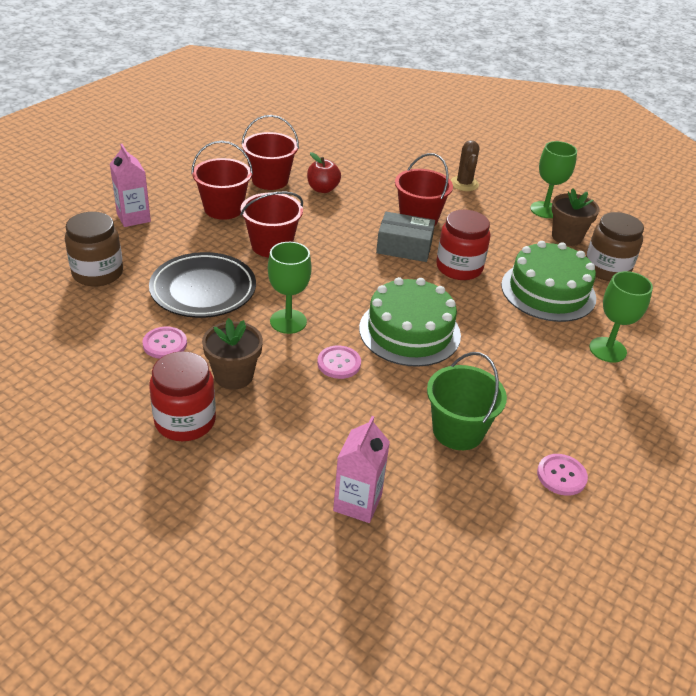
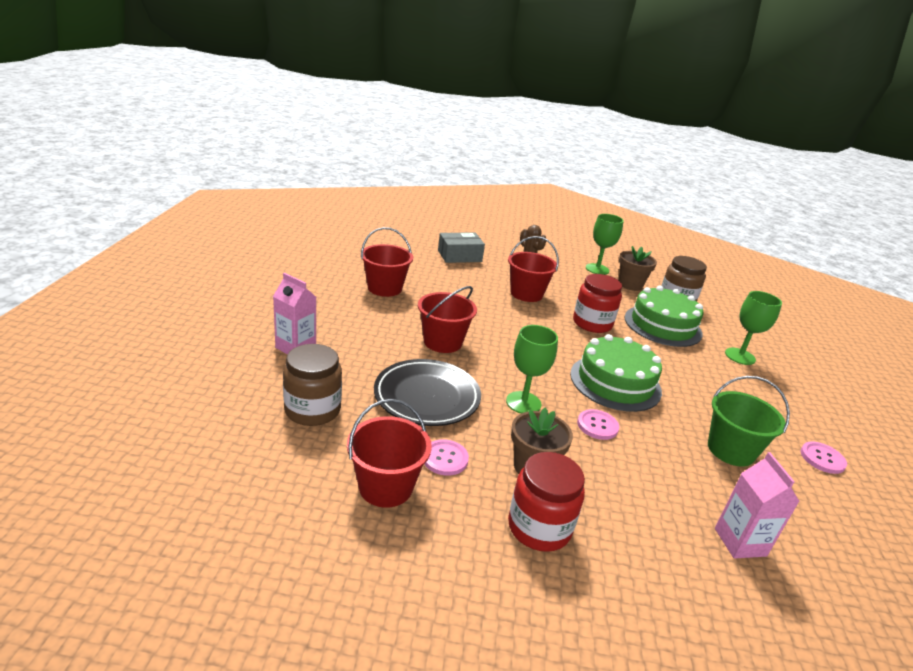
camera: 30 degrees left, 10 degrees down
(223, 209) = (370, 320): red bucket -> red bucket (386, 487)
(322, 189) = (434, 286): red apple -> none
(404, 247) = (540, 317): grey box -> grey box (459, 256)

